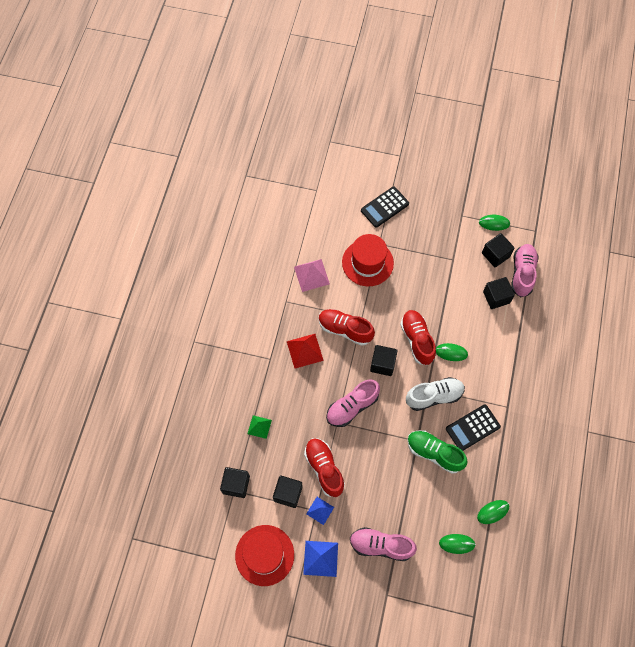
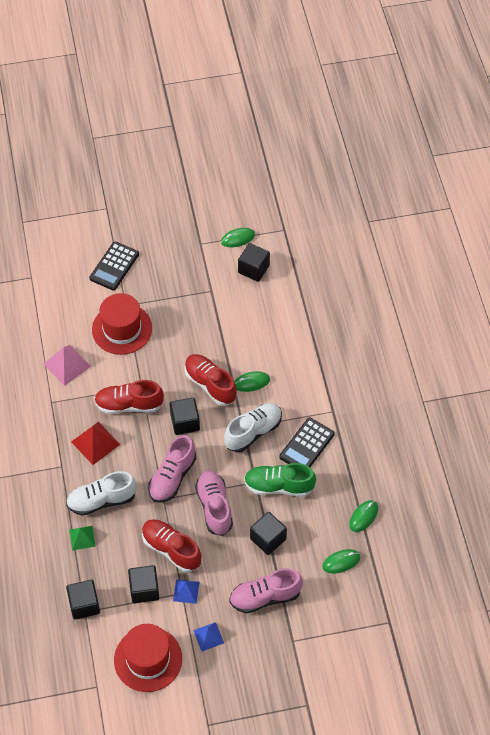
camera: 25 degrees left, 10 degrees down
(288, 402) = (102, 500): none -> white shoe
(320, 558) = (208, 636): blue pyramid -> blue pyramid, size x0.64
(496, 297) = (273, 310): black cube -> black cube (268, 539)
(522, 273) = (289, 277): pink shoe -> pink shoe (214, 507)

